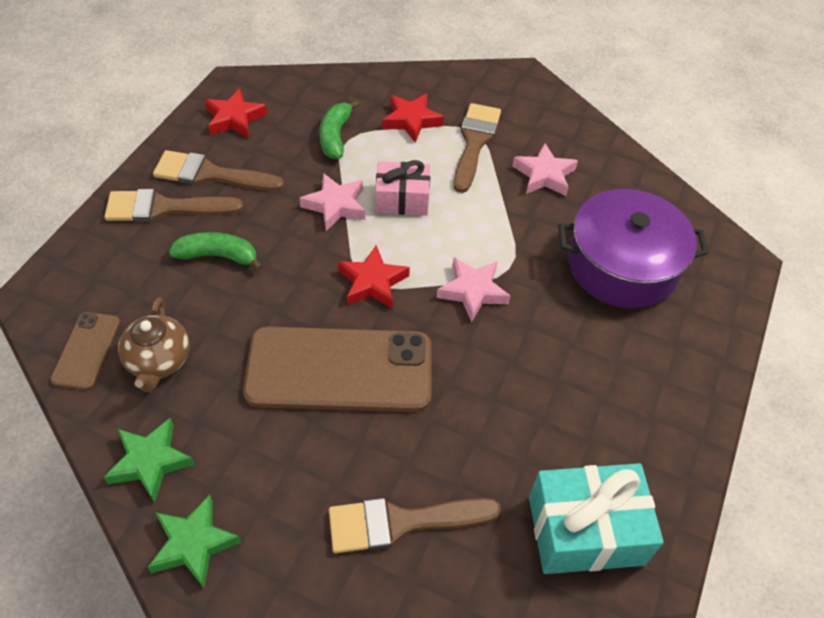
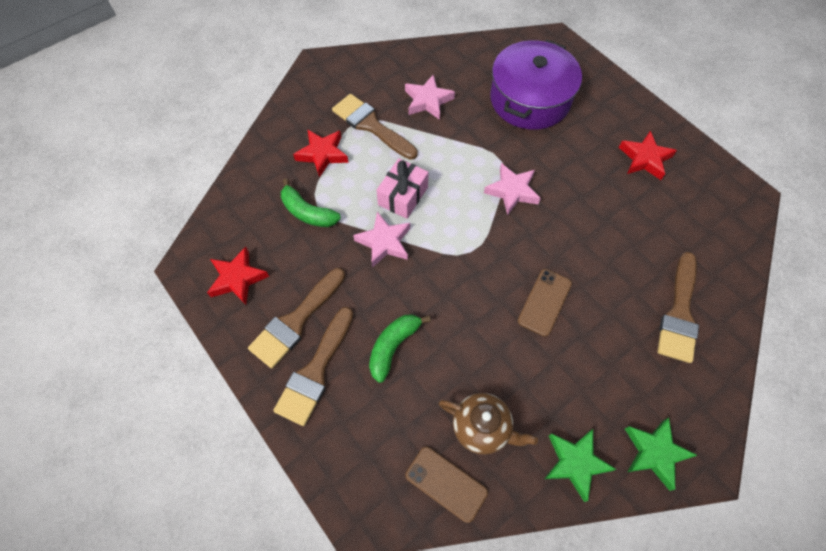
camera: 60 degrees left, 10 degrees up
(339, 370) = (544, 302): brown phone -> brown phone, size x0.48
(372, 282) = (474, 249): red star -> red star (644, 159)
(585, 530) = (715, 216): turquoise gift -> none

